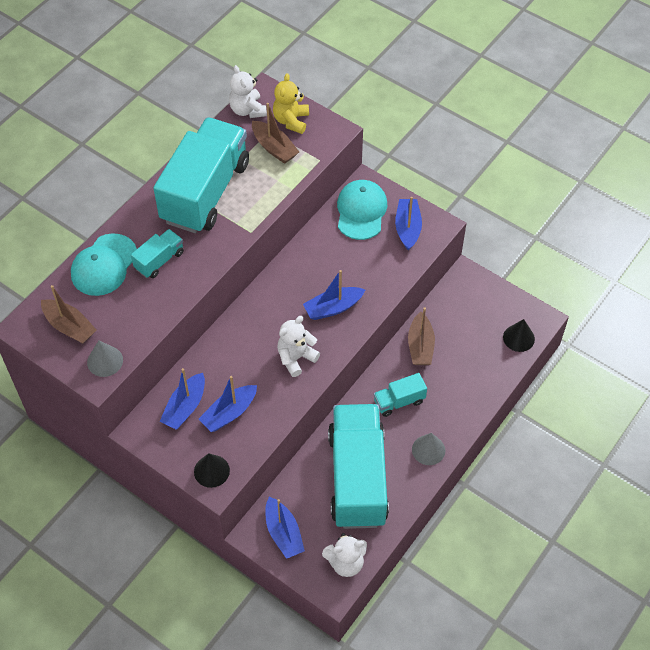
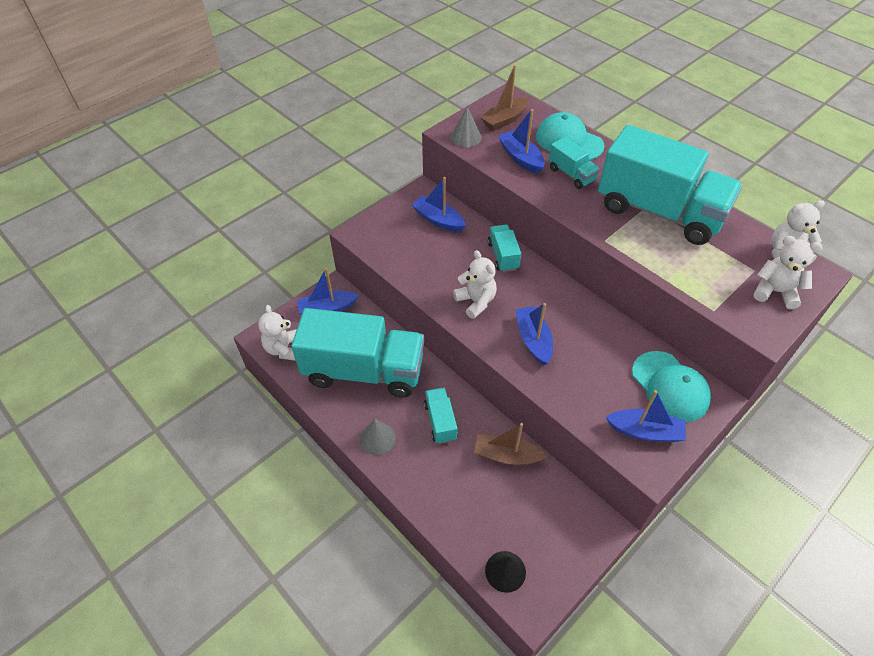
camera: 100 degrees right, 5 degrees down
(211, 471) = (371, 231): black cone -> none
(229, 413) = (425, 247): blue boat -> blue boat (521, 158)
(231, 341) = (503, 256): none -> turquoise truck
(274, 148) = (728, 272): brown boat -> none
(291, 121) = (775, 291): yellow teddy bear -> white teddy bear
(361, 211) = (670, 386): turquoise cap -> turquoise cap turned 45 degrees clockwise

